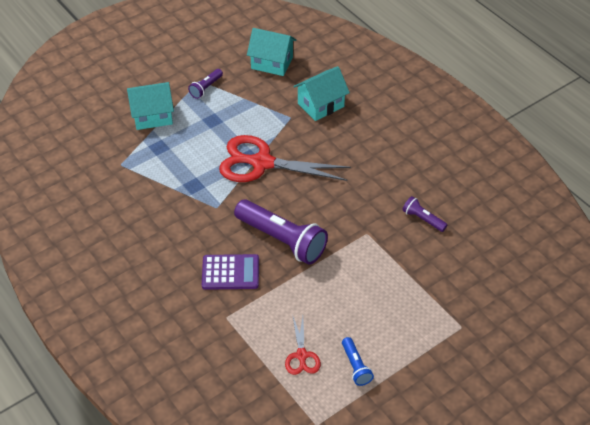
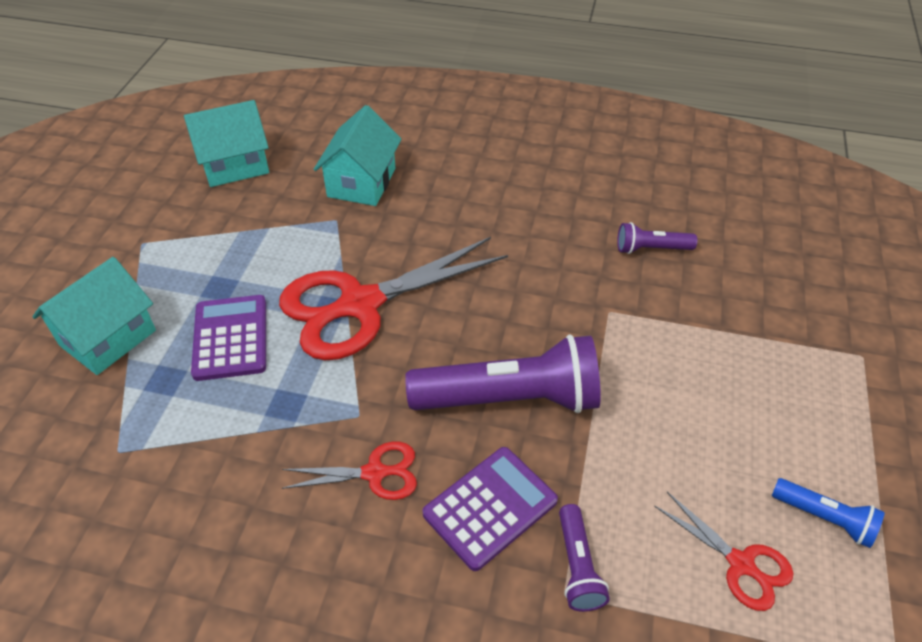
camera: 40 degrees left, 0 degrees up
(197, 145) = (230, 338): none -> purple calculator
(201, 232) = (374, 473): none -> red scissors
(206, 88) = (163, 248): purple flashlight -> purple flashlight (577, 566)

